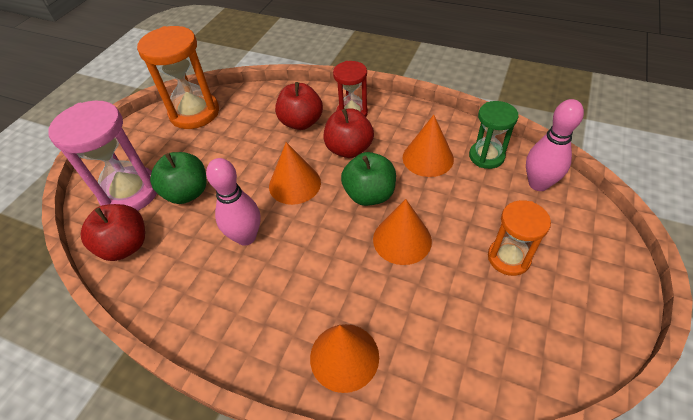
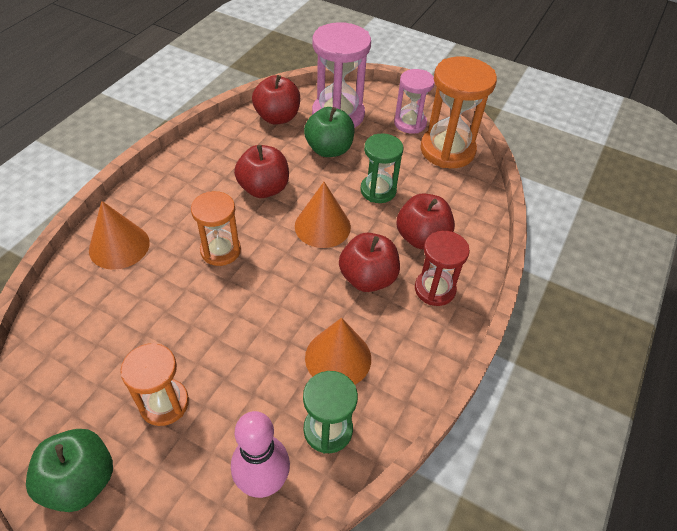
camera: 90 degrees right, 0 degrees up
(153, 138) = (410, 123): none -> pink hourglass
(246, 237) = (264, 188): pink bowling pin -> red apple
(247, 152) = (378, 190): none -> green hourglass
(335, 256) = (220, 250): none -> orange hourglass
(369, 195) = (291, 288): green apple -> green apple (80, 481)
(402, 239) = (222, 307): orange cone -> none

